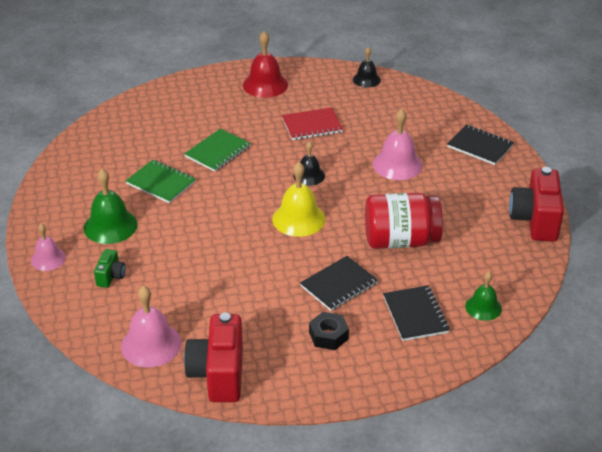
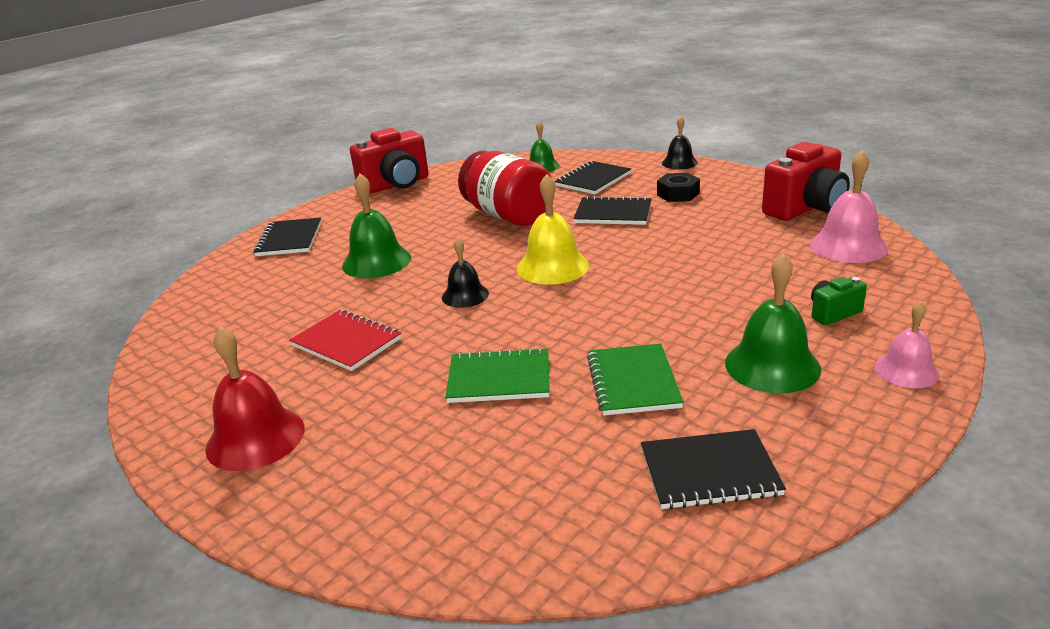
camera: 125 degrees left, 10 degrees down
(88, 168) = (709, 472): none -> black notebook
(366, 79) = (170, 358): black bell -> black bell (679, 163)
(397, 164) = (376, 261): pink bell -> green bell

